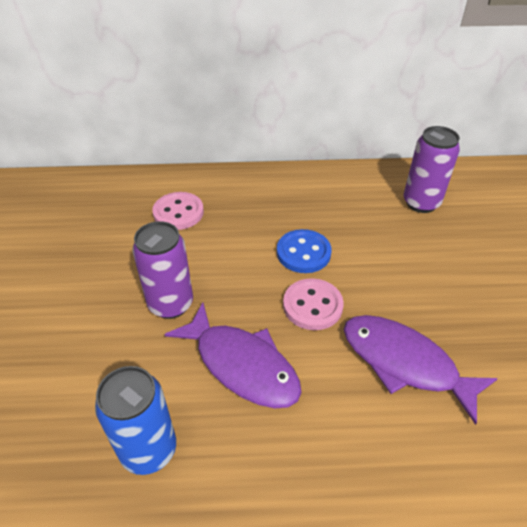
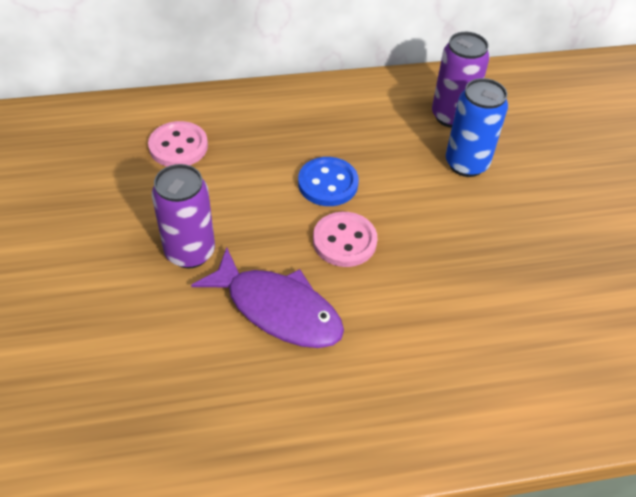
camera: 10 degrees left, 5 degrees up
(148, 450) = (196, 401): blue can -> blue can (466, 164)
(405, 363) = (445, 292): purple fish -> none

